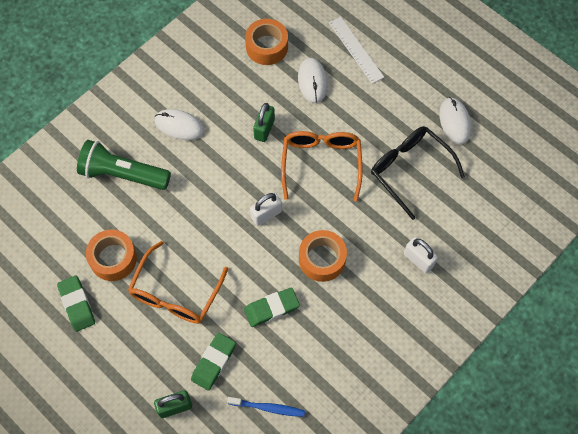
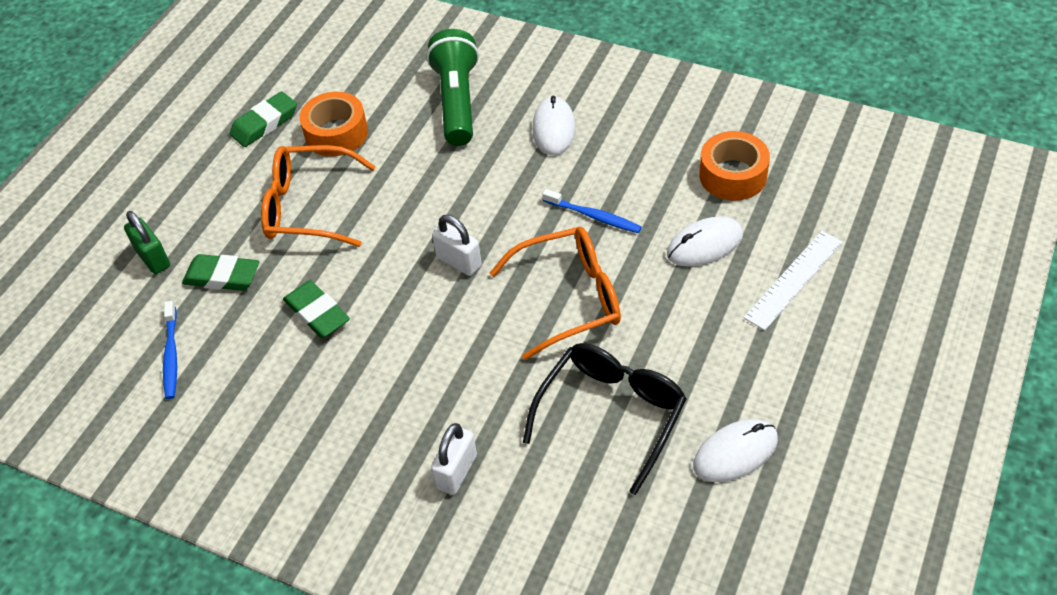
camera: 75 degrees right, 15 degrees down
(264, 129) = (594, 216): green padlock -> blue toothbrush
(322, 259) = (413, 347): orange tape -> none

